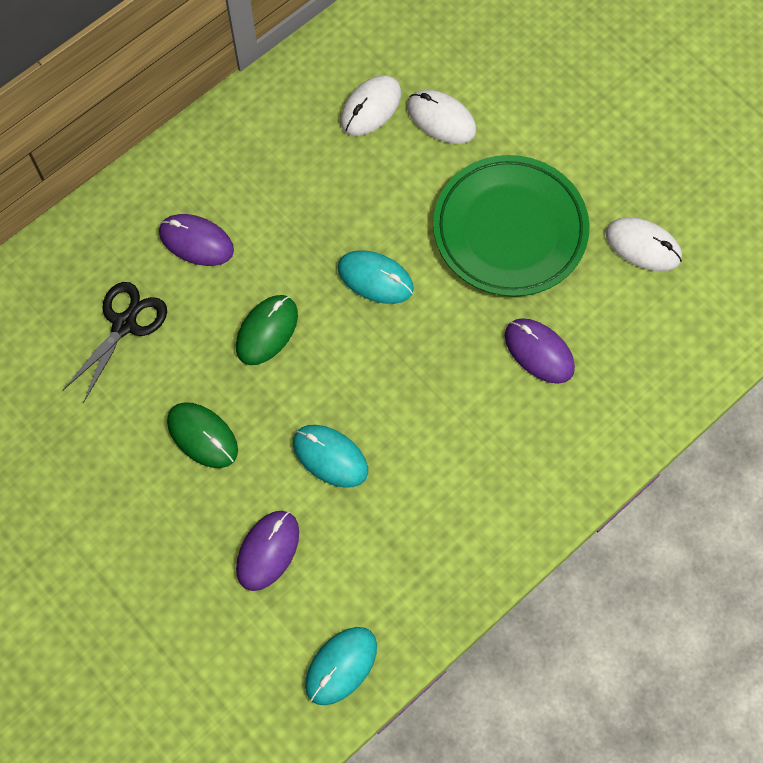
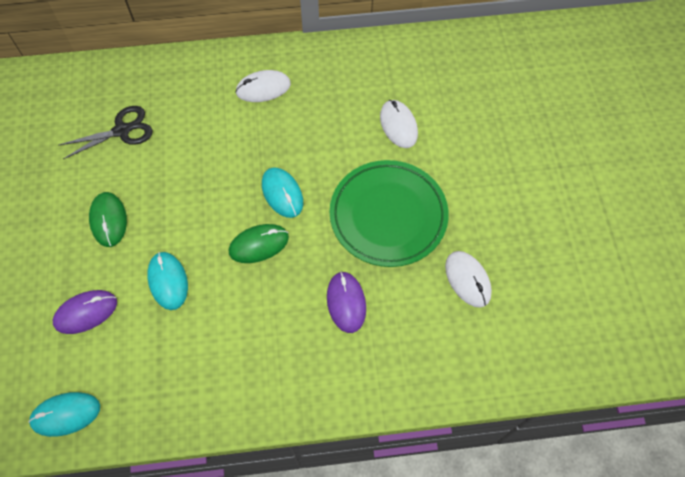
camera: 35 degrees right, 5 degrees down
(196, 241) = (199, 109): purple mouse -> none
(267, 331) = (195, 184): green mouse -> green mouse (259, 245)
(370, 107) = (361, 94): white mouse -> white mouse (263, 88)

